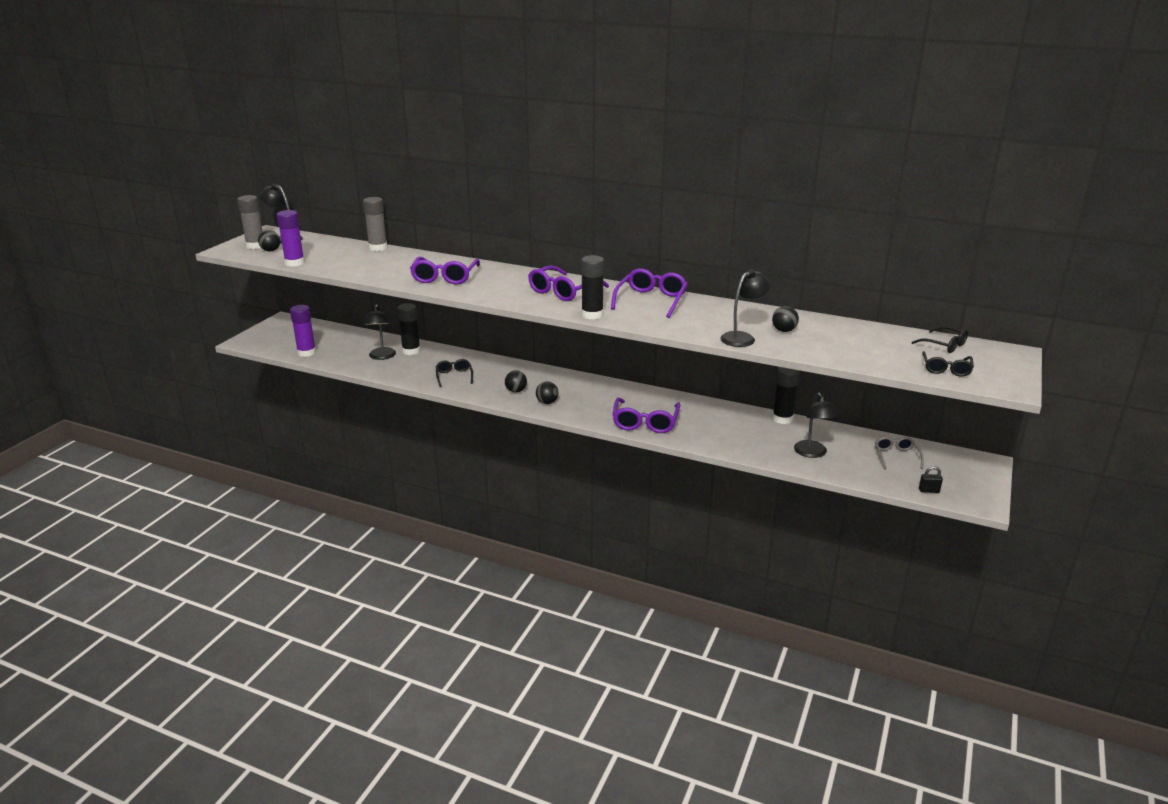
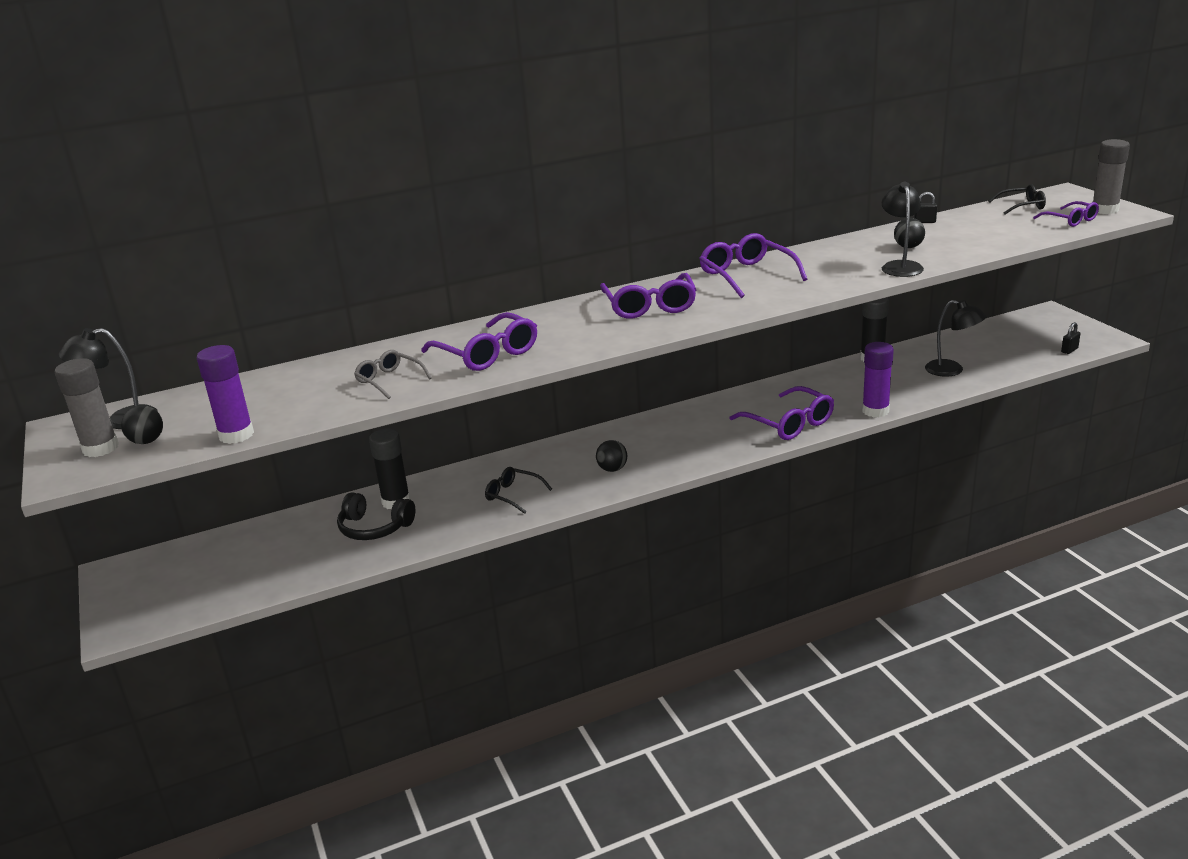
camera: 45 degrees left, 0 degrees up
(306, 353) = (257, 583): purple glue stick -> purple glue stick (875, 411)
(378, 248) = (302, 367): grey glue stick -> grey glue stick (1104, 210)
(381, 357) = (374, 528): black lamp -> black headphones
(547, 402) = (667, 460): black ball -> none
(592, 315) = (739, 310): black glue stick -> none
(845, 322) = (924, 222): none -> black padlock
(896, 456) = (1000, 340): grey glasses -> grey glasses (389, 380)
(946, 369) = (1070, 220): black glasses -> purple glasses

